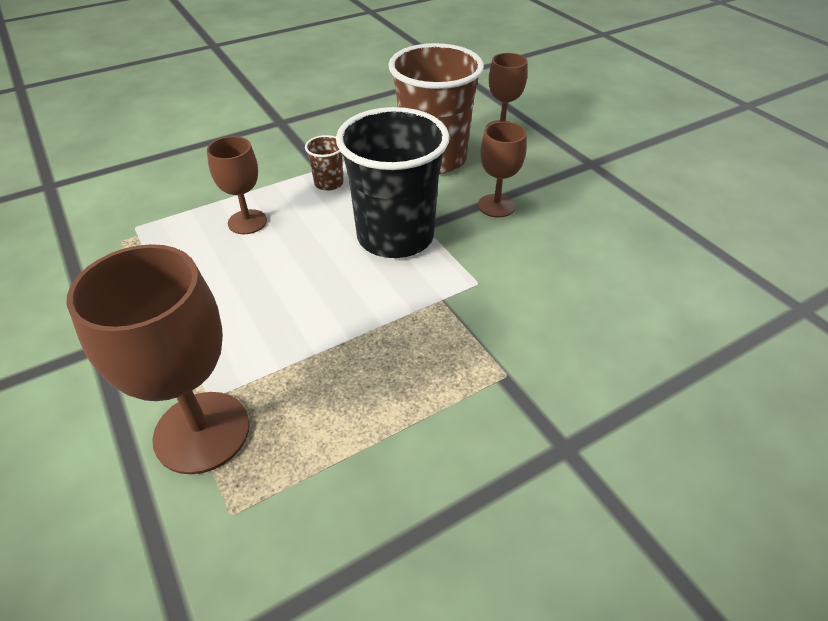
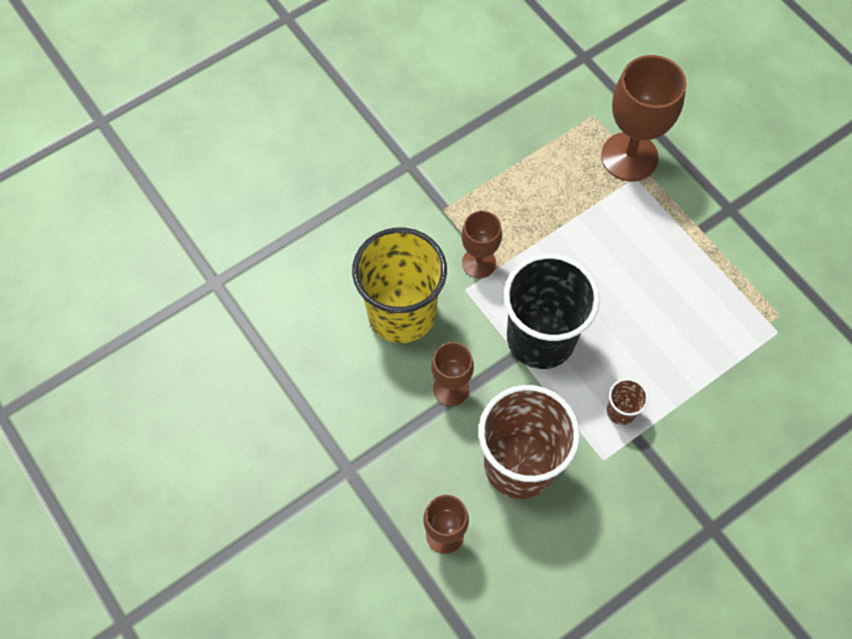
camera: 175 degrees right, 20 degrees up
(247, 222) = (679, 346): brown goblet -> brown goblet (479, 263)
(555, 266) = (401, 313): none -> yellow cup

